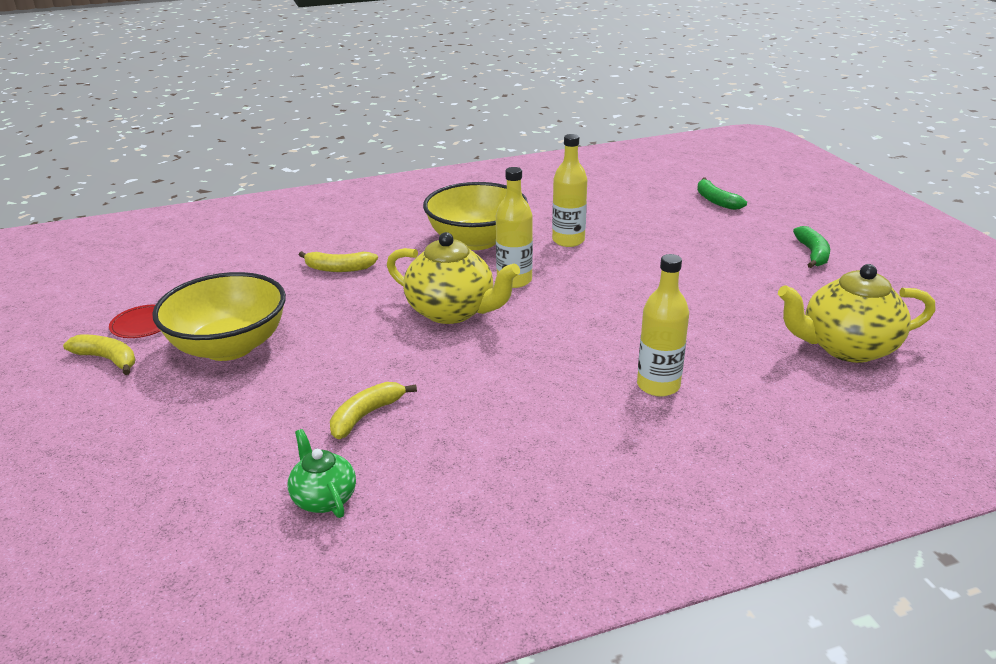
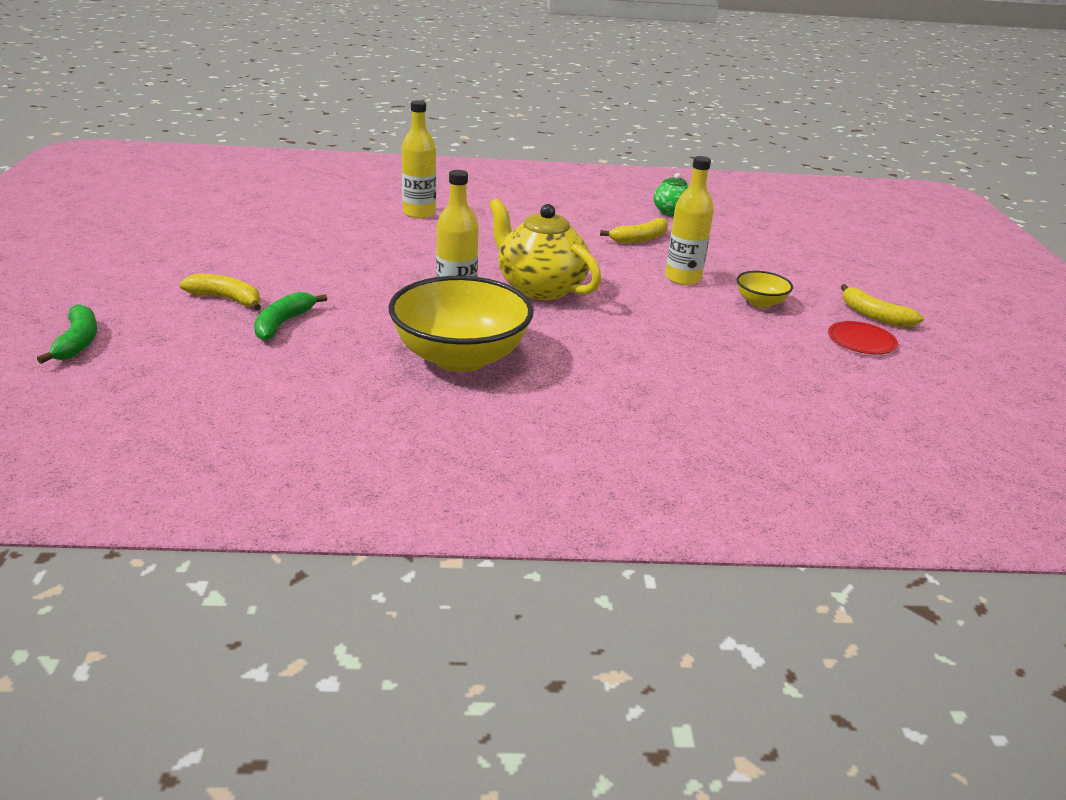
camera: 165 degrees left, 0 degrees up
(229, 346) = (760, 303): yellow bowl -> yellow bowl, size x0.46
(338, 268) = (649, 358): yellow banana -> yellow banana (227, 299)
(568, 240) = (348, 331): yellow bottle -> yellow bottle (683, 278)
(812, 254) = (120, 260): green banana -> green banana (283, 323)
(847, 348) = (251, 203): yellow teapot -> none

